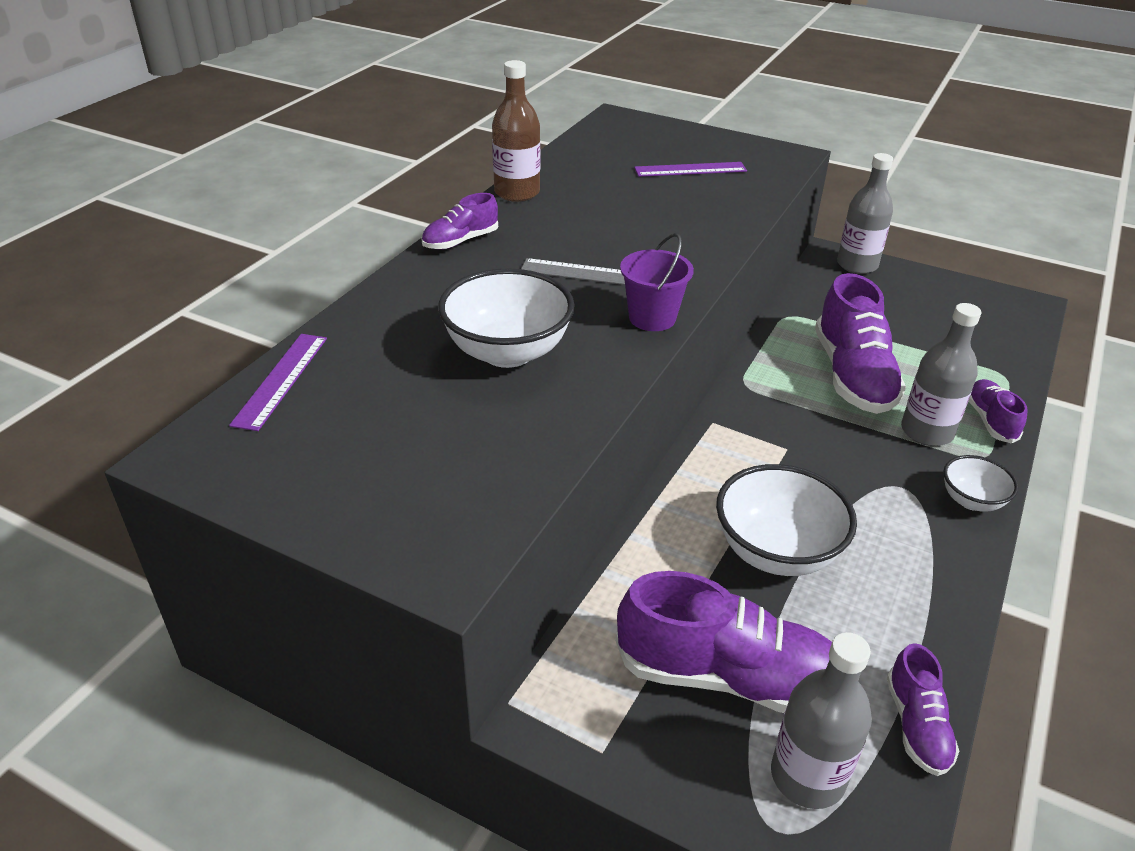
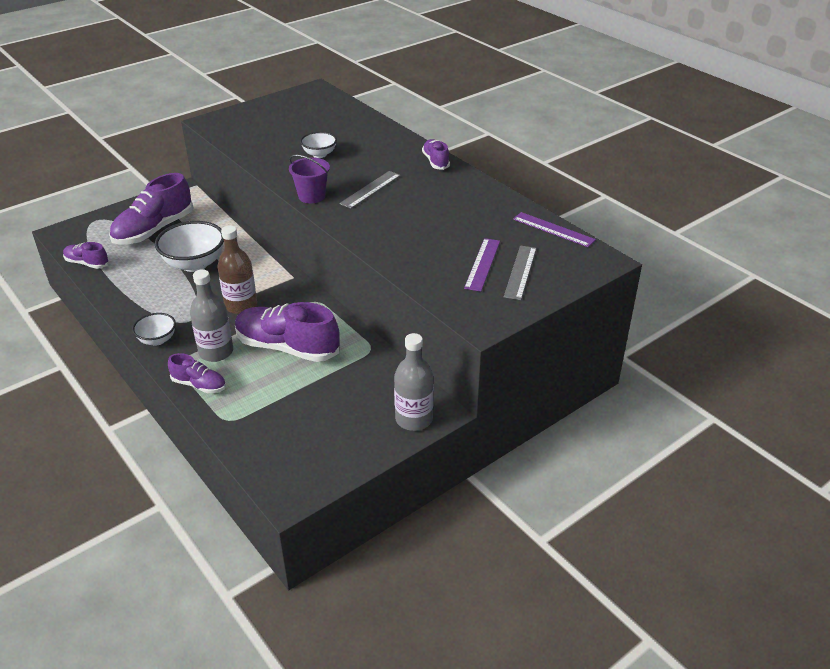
camera: 115 degrees right, 0 degrees up
(281, 380) = (346, 107): purple ruler -> purple ruler (553, 229)
(507, 352) = (319, 154): white bowl -> white bowl, size x0.56
(517, 193) = (487, 189): brown bottle -> brown bottle (241, 305)
(683, 150) = (520, 272): none -> grey ruler
(807, 776) = (102, 232): grey bottle -> none

